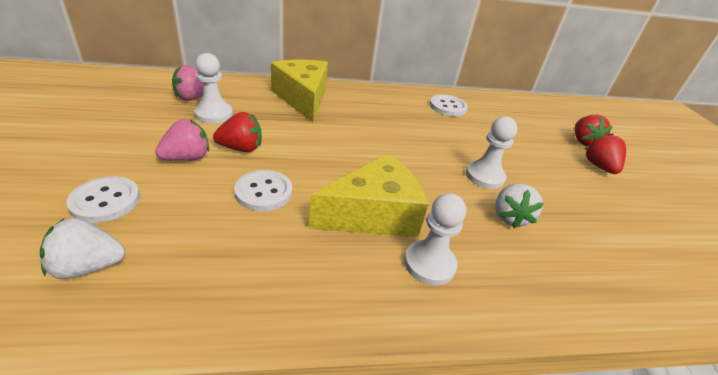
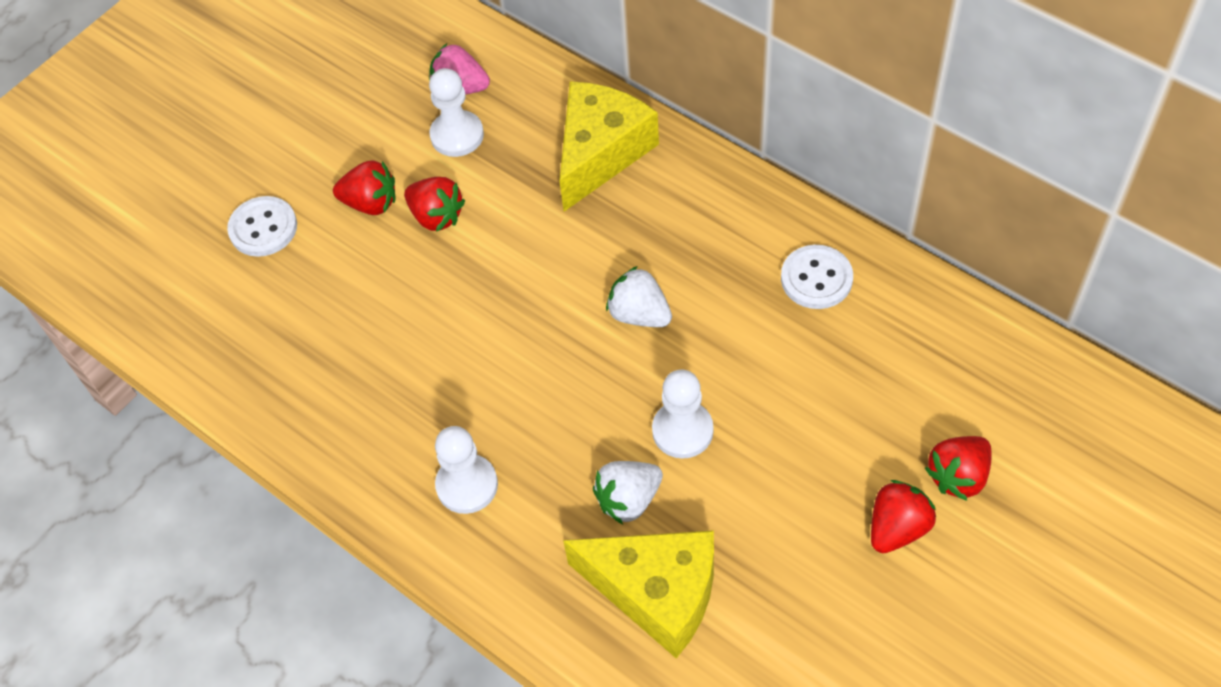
camera: 55 degrees right, 20 degrees up
(88, 266) = (209, 300): white strawberry -> white strawberry (639, 314)
(187, 158) = (371, 203): pink strawberry -> red strawberry
(263, 192) = (402, 298): white button -> none
(373, 214) = (479, 395): yellow cheese -> yellow cheese (657, 593)

